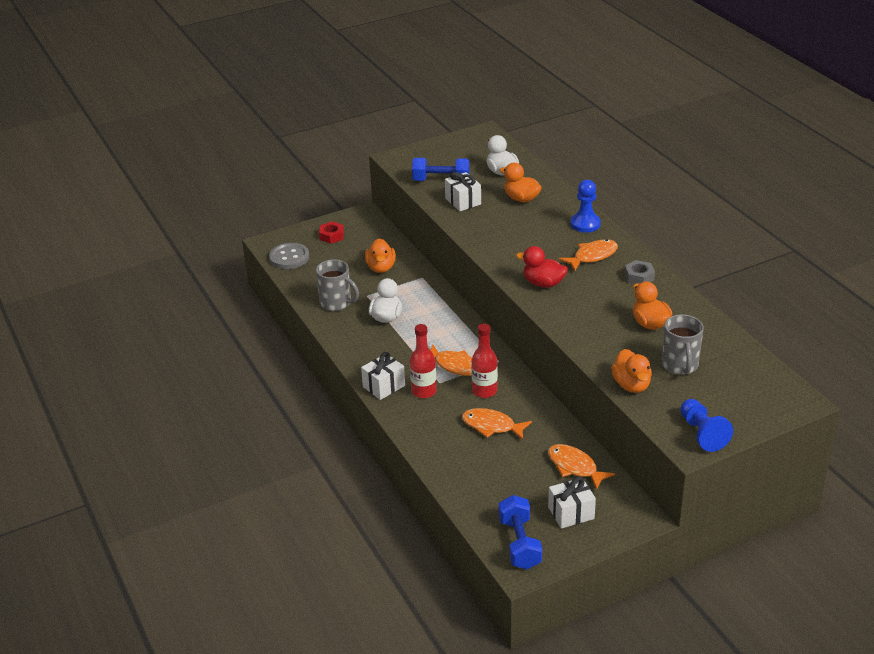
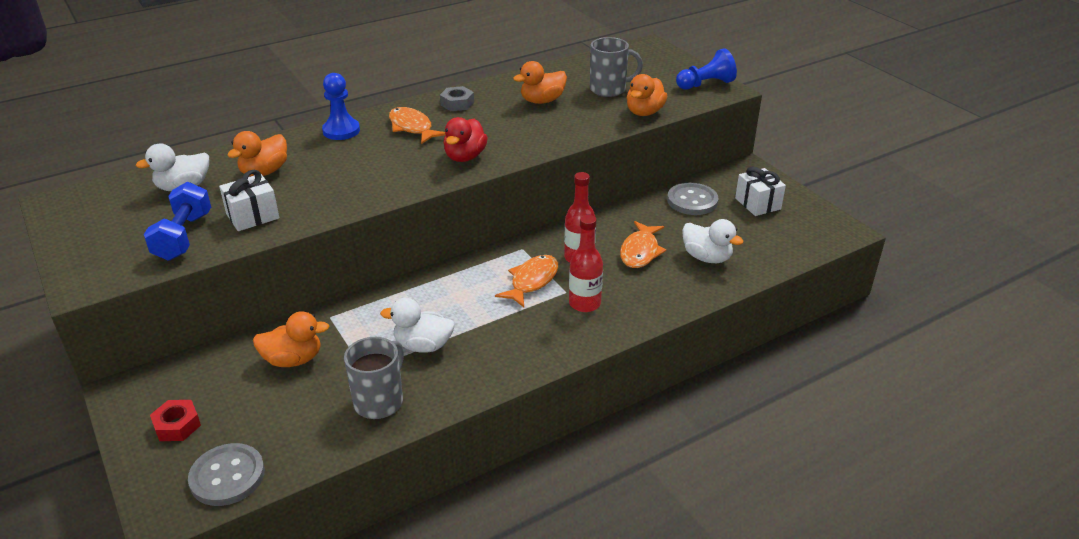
camera: 95 degrees left, 0 degrees up
(384, 386) = (578, 338): white gift -> none
(480, 465) = (707, 257): none -> white duck
(519, 543) = (811, 232): blue dumbbell -> none
(575, 467) = (692, 201): orange fish -> grey button
(631, 385) = (644, 112): orange duck -> orange duck turned 135 degrees clockwise

